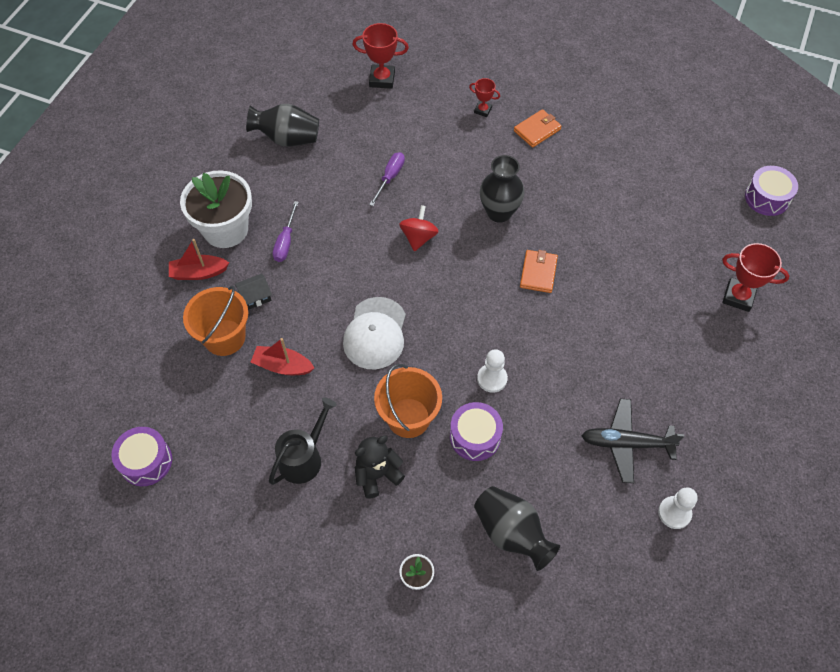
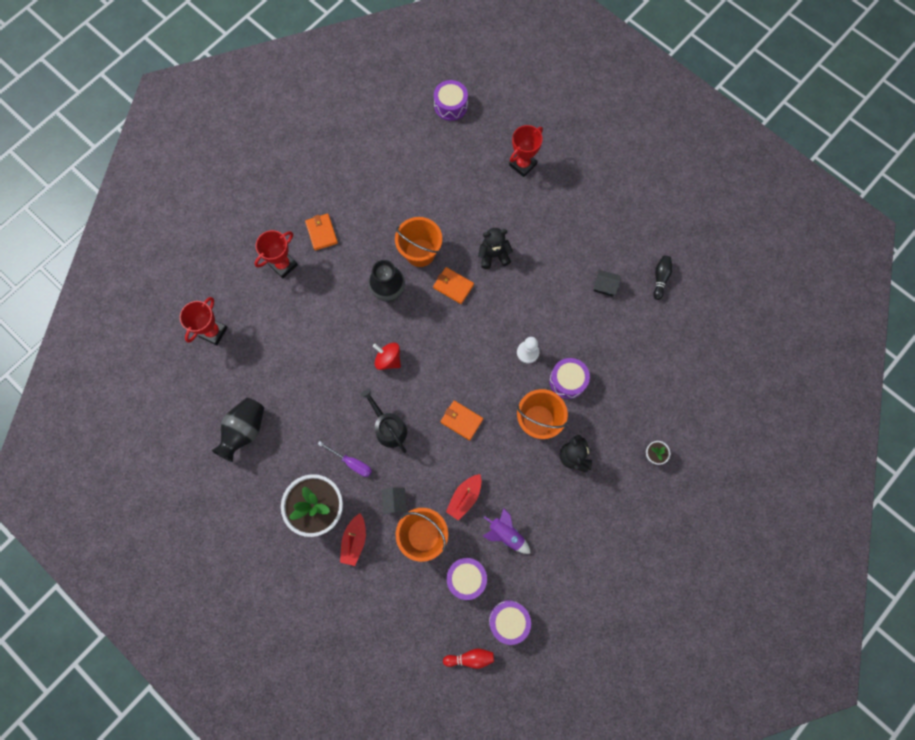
camera: 70 degrees left, 15 degrees up
(92, 432) = (470, 658): none -> red bowling pin
(186, 398) = (466, 578): none -> purple drum
(252, 425) = (506, 534): none -> purple rocket
(303, 458) = (544, 504): black watering can -> black watering can (389, 428)
(375, 333) = (461, 420): white cap -> orange wallet
(390, 177) = (321, 361): purple screwdriver -> none
(483, 110) = (283, 265): red trophy -> red trophy, size x1.71
(511, 533) = (642, 383): black vase -> none
(562, 227) = (420, 252): none -> orange bucket
(600, 302) = (493, 255): none -> black teddy bear
(626, 443) = (605, 286): black plane -> black house
(674, 513) = (660, 278): white pawn -> black bowling pin

